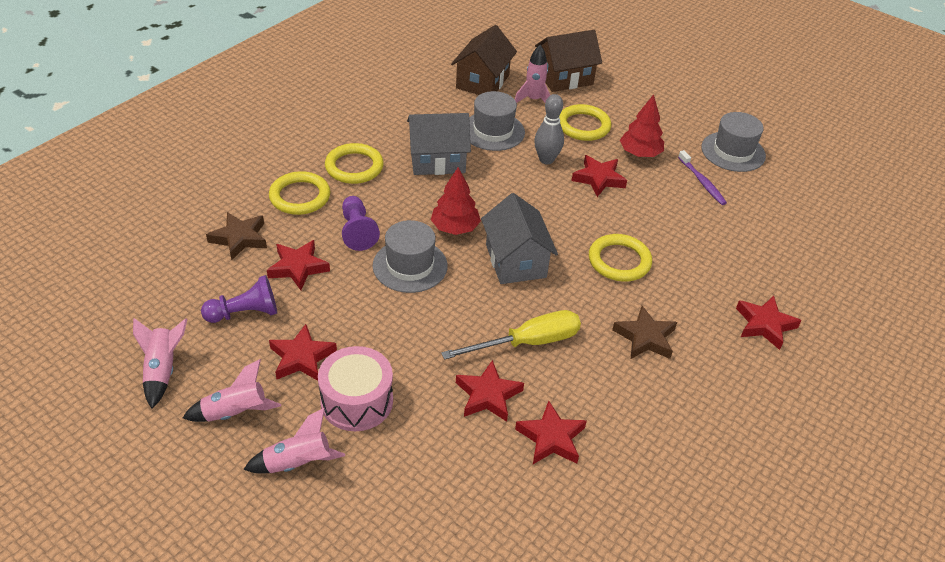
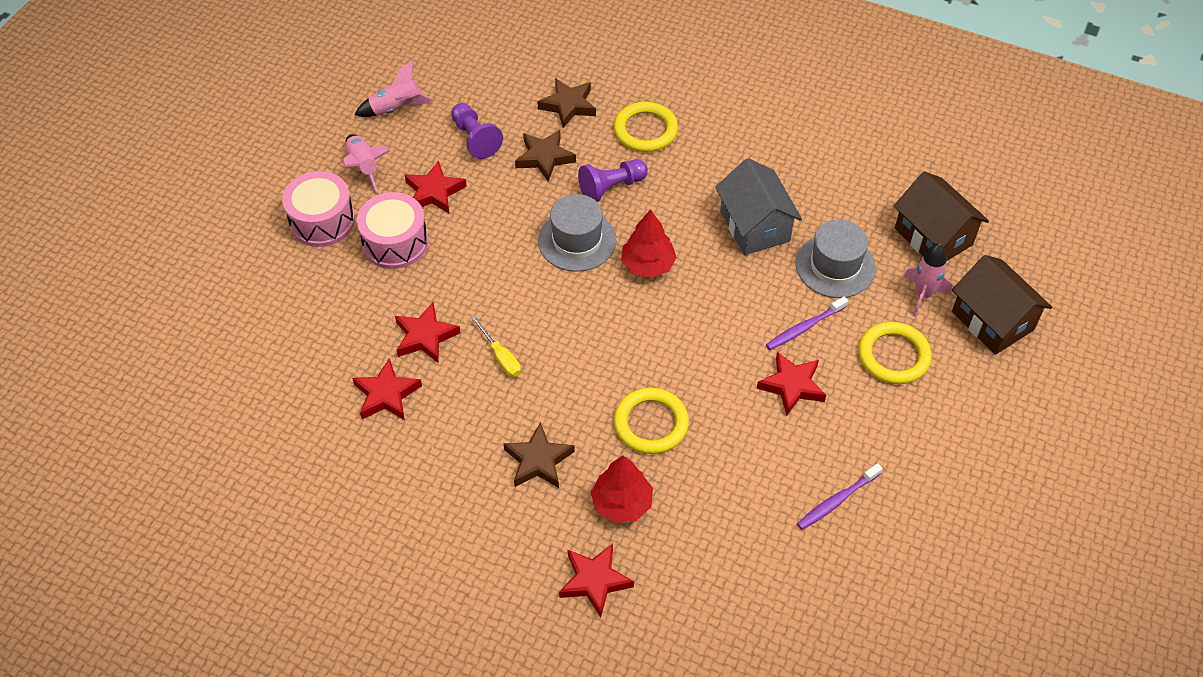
camera: 80 degrees right, 10 degrees up
(297, 463) = (322, 221): pink rocket -> pink drum
(298, 267) = (544, 158): red star -> brown star
(354, 167) = (711, 159): yellow ring -> none
(482, 82) = (933, 237): brown house -> brown house turned 45 degrees clockwise
(515, 261) = (616, 327): grey house -> none
(527, 343) = (500, 357): yellow screwdriver -> yellow screwdriver, size x0.56
(546, 159) = (805, 327): grey bowling pin -> purple toothbrush
(640, 153) = (865, 425): red tree -> red tree (622, 503)
(733, 152) = (923, 535): grey hat -> none

